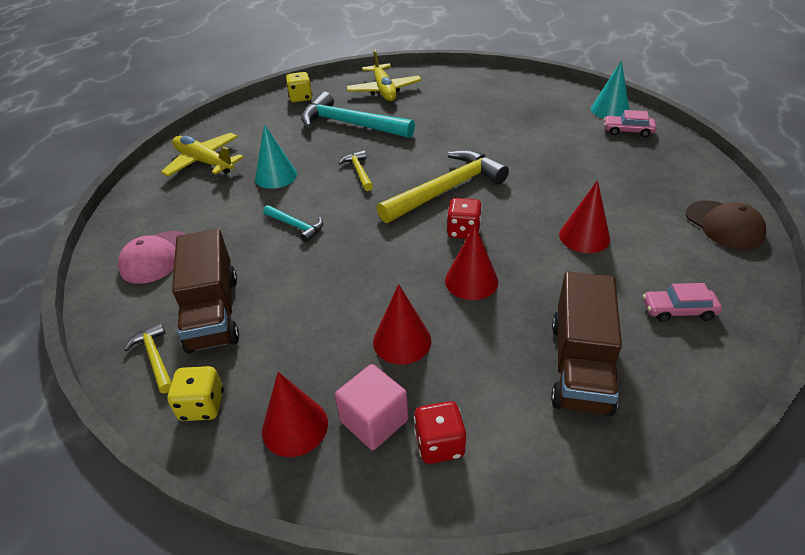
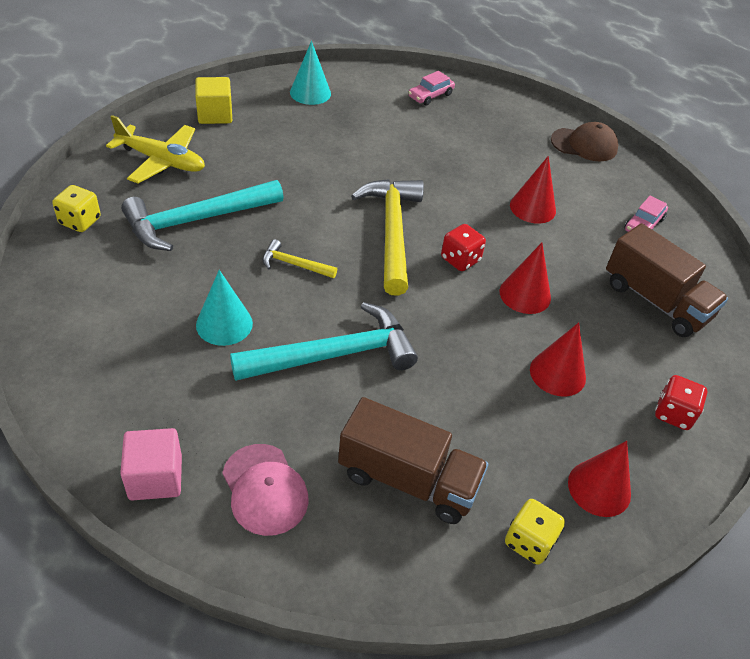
camera: 60 degrees left, 5 degrees up
(155, 358) = (435, 554): yellow hammer -> none
(204, 162) = (112, 366): yellow plane -> none
(296, 226) = (334, 354): turquoise hammer -> turquoise hammer, size x2.12
(374, 421) = (627, 437): pink cube -> pink cube (155, 477)
(452, 81) = (215, 115): none -> yellow cube
(610, 110) = (391, 81): turquoise cone -> turquoise cone (310, 93)

